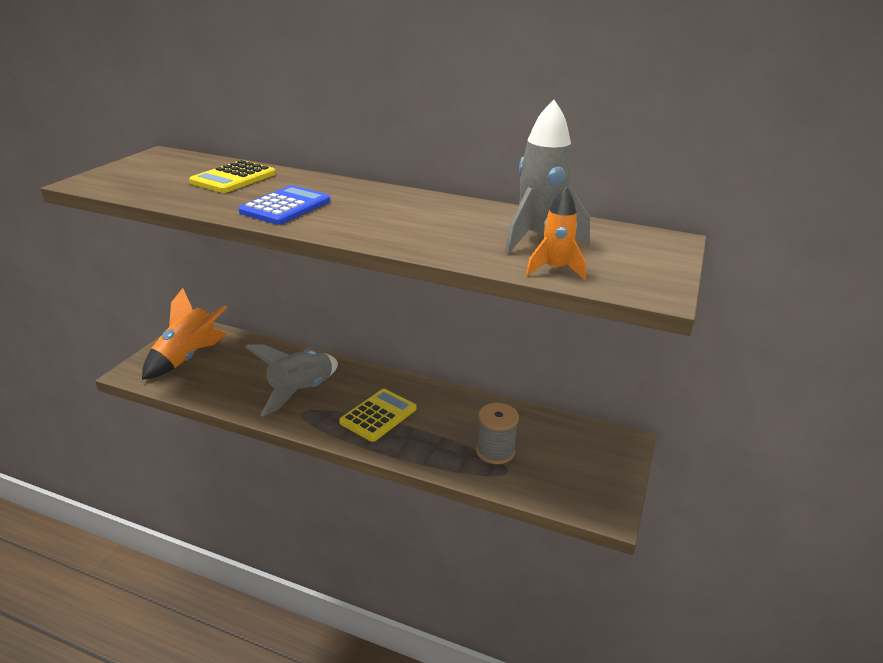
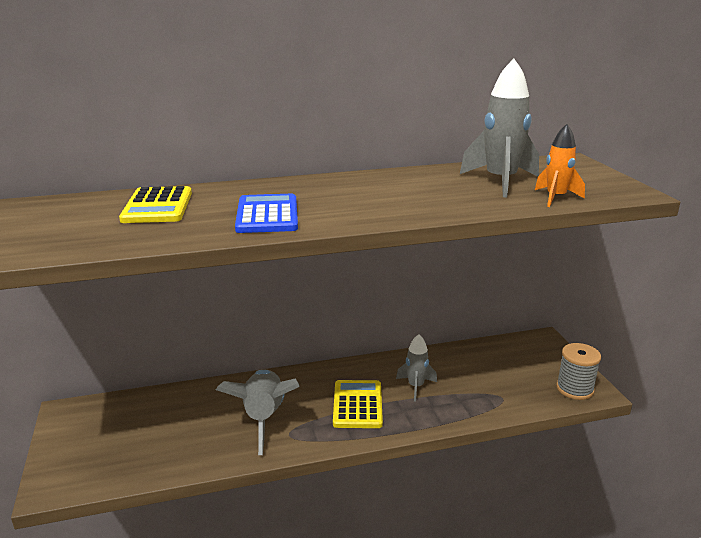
camera: 35 degrees left, 5 degrees down
(188, 358) = (100, 441): orange rocket -> none
(443, 424) = (416, 387): none -> grey rocket
(495, 451) = (476, 388): grey spool -> grey spool (574, 389)

